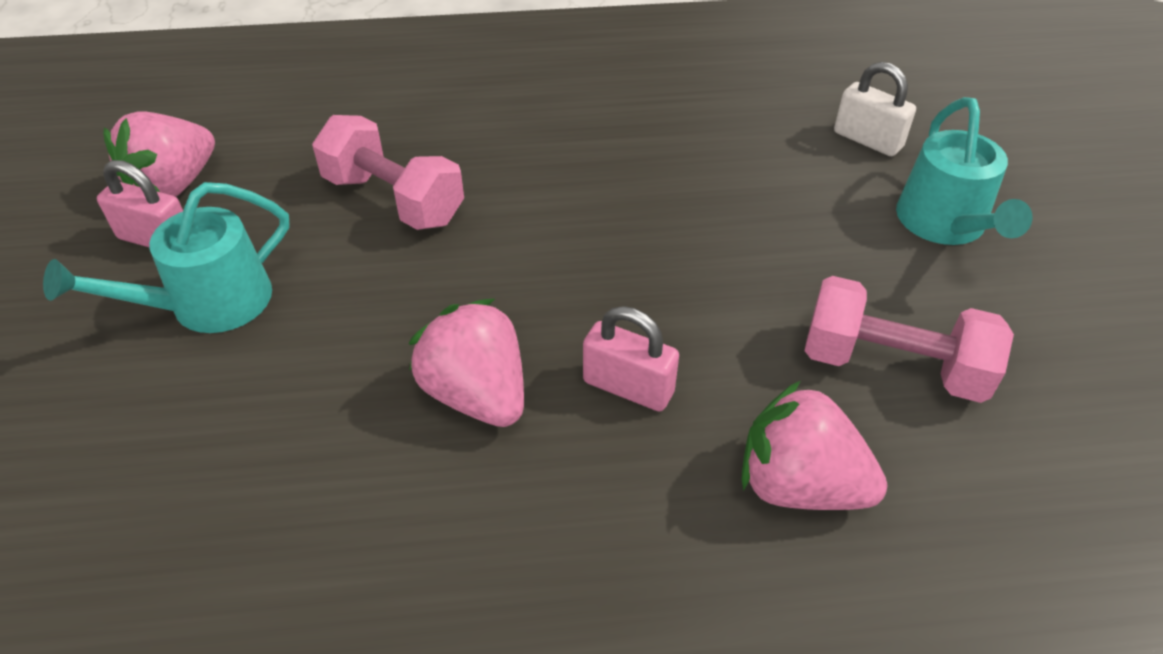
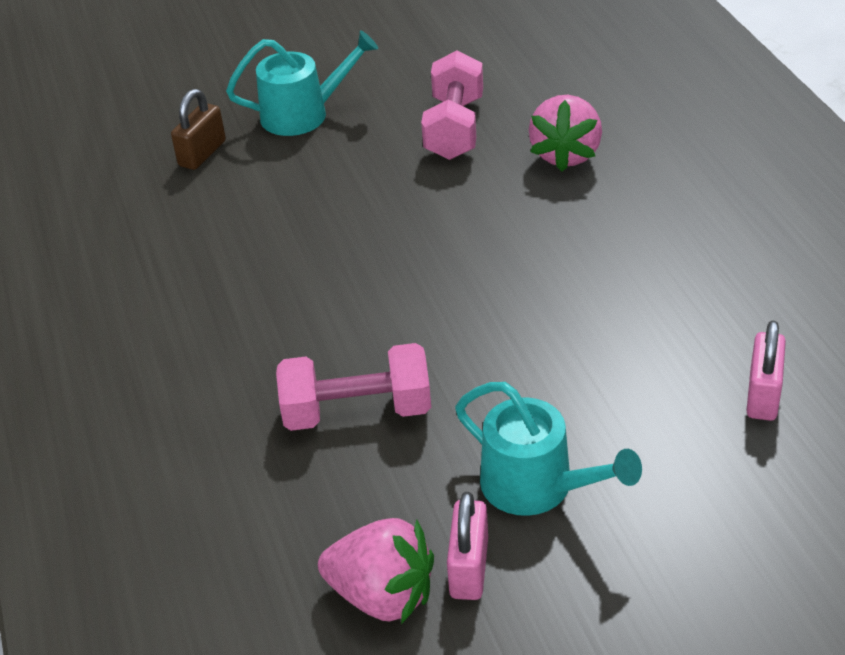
camera: 100 degrees left, 5 degrees down
(393, 200) = (357, 412): pink dumbbell -> pink dumbbell turned 60 degrees clockwise
(477, 394) = (560, 298): pink strawberry -> none
(628, 387) = (521, 230): pink padlock -> pink padlock (763, 395)
(867, 140) = (202, 153): white padlock -> brown padlock

